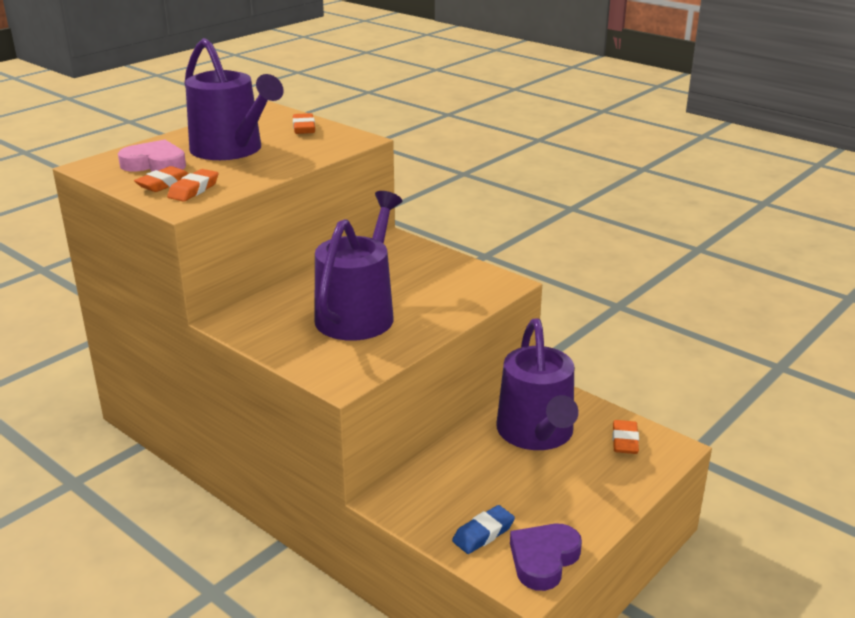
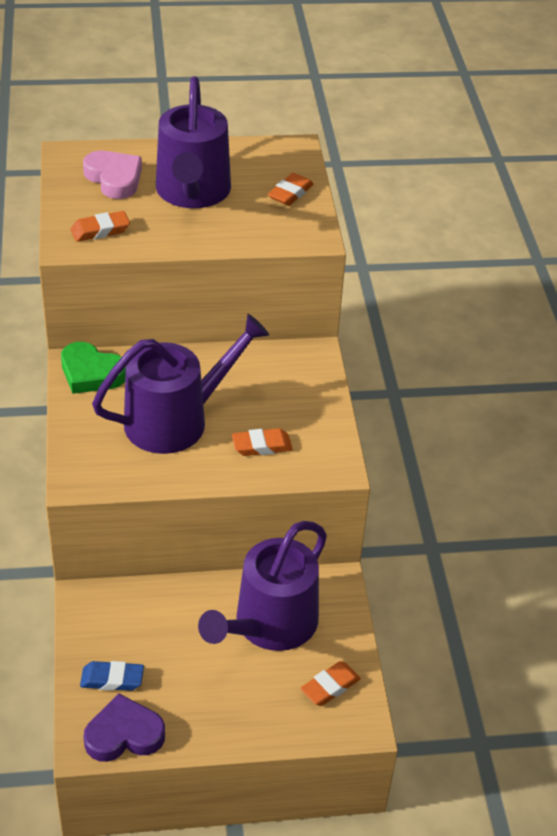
camera: 40 degrees right, 15 degrees up
(164, 184) = (89, 210): orange eraser -> orange eraser (262, 446)
(249, 320) = (91, 373): none -> green heart

